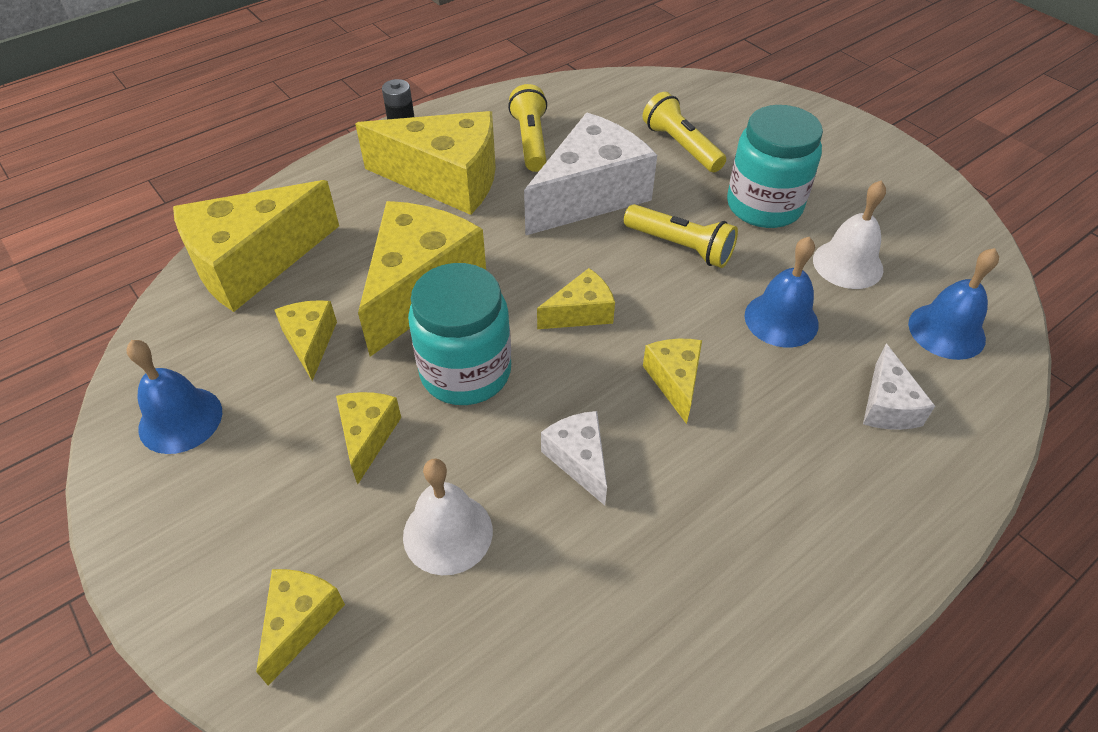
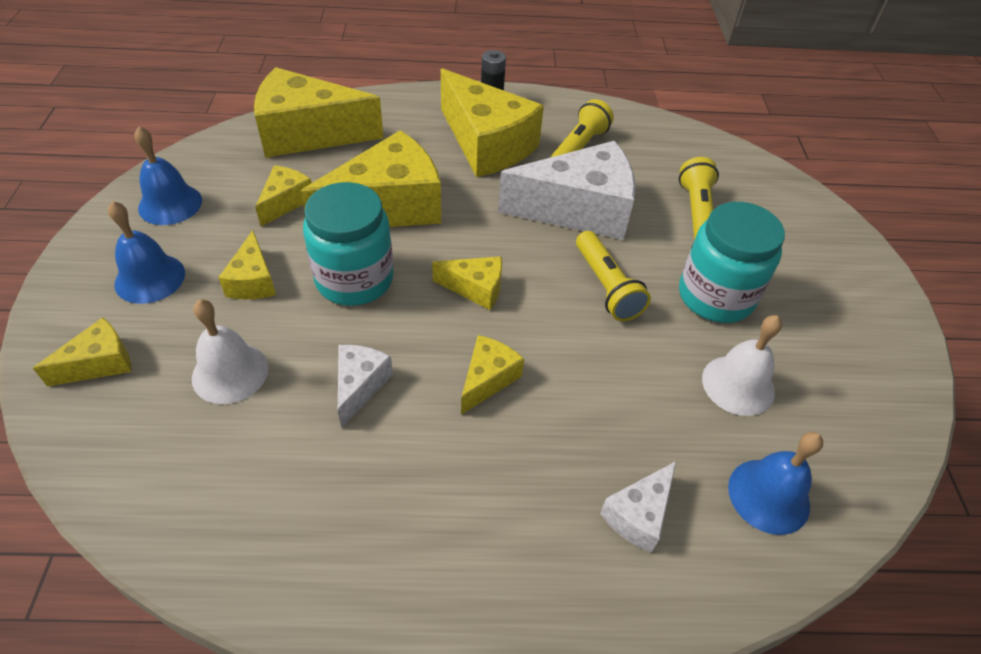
camera: 35 degrees right, 0 degrees up
(368, 436) = (253, 281): yellow cheese -> yellow cheese turned 135 degrees clockwise
(781, 319) = (625, 390): blue bell -> blue bell (150, 278)

